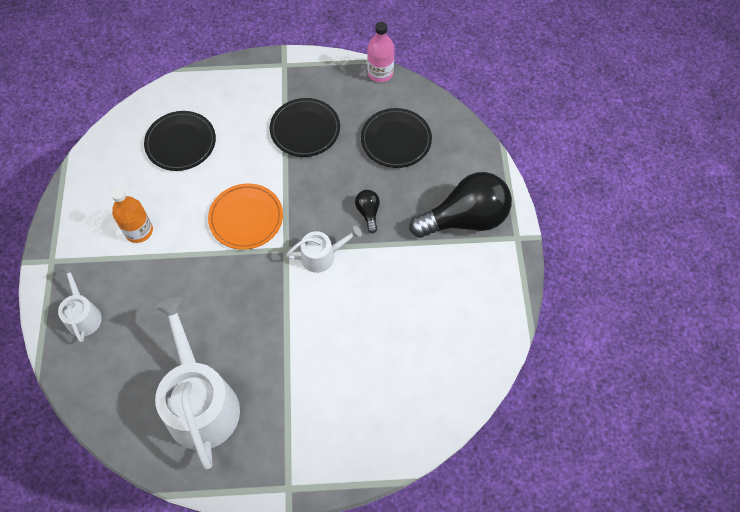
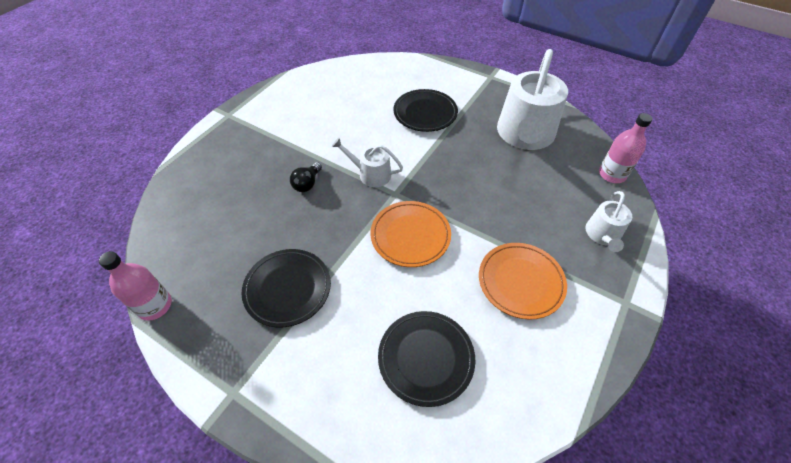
camera: 145 degrees left, 10 degrees down
(90, 399) = (612, 174): none -> pink bottle
(139, 231) = (520, 282): orange bottle -> orange plate
(396, 140) = (222, 227): black plate -> black plate (425, 113)
(465, 219) = (245, 142): black light bulb -> none

